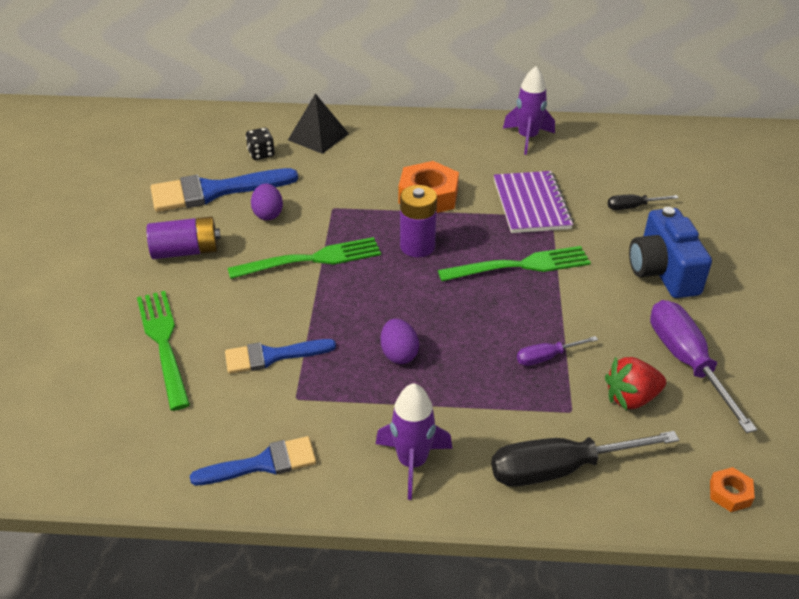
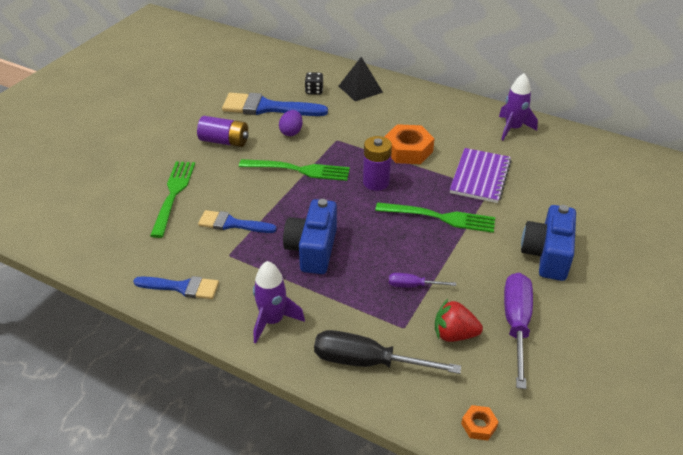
camera: 25 degrees right, 0 degrees up
(399, 354) = (313, 249): purple egg -> blue camera
(633, 207) = (558, 201): black screwdriver -> none

